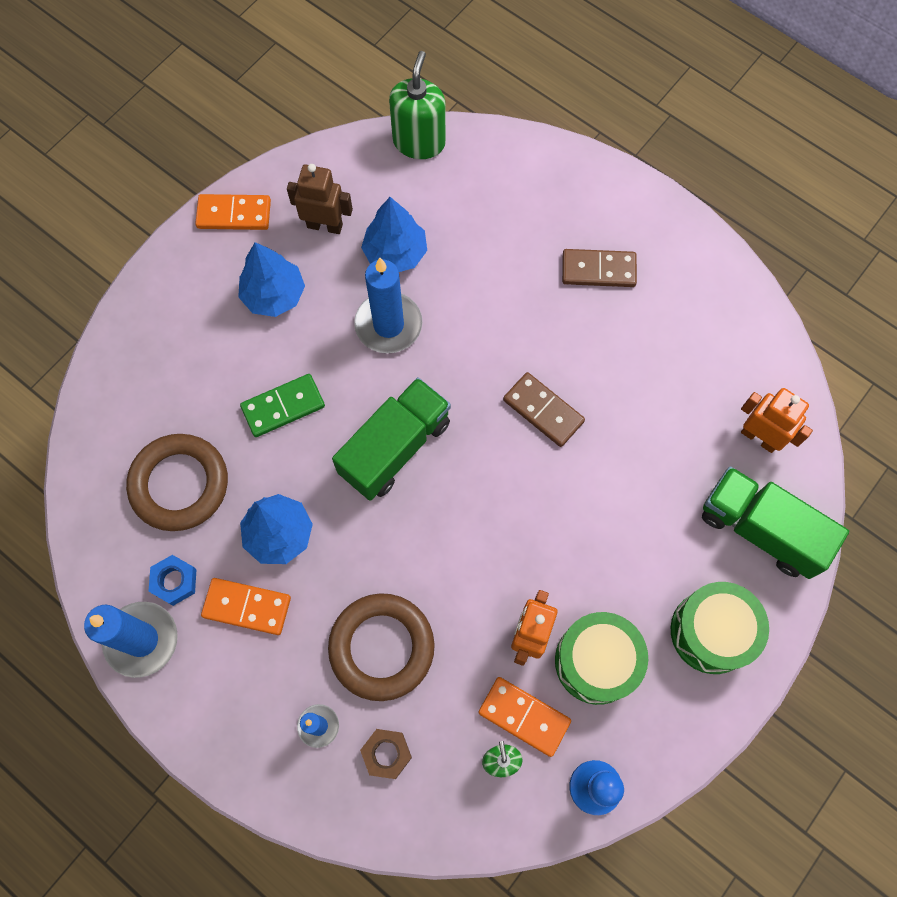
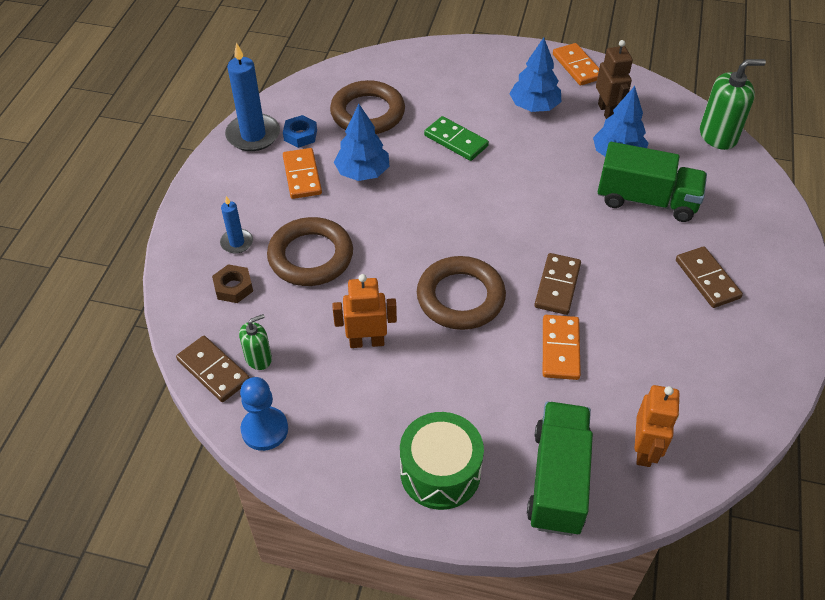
camera: 65 degrees right, 20 degrees down
(388, 325) = (558, 172): blue candle -> none
(395, 448) = (466, 209): green truck -> green truck (646, 200)
(496, 817) = (213, 371): none -> brown domino
(514, 513) = (460, 297): none -> brown ring
(524, 716) = (300, 361): orange domino -> orange domino (560, 349)
(596, 661) = (369, 394): green drum -> none

